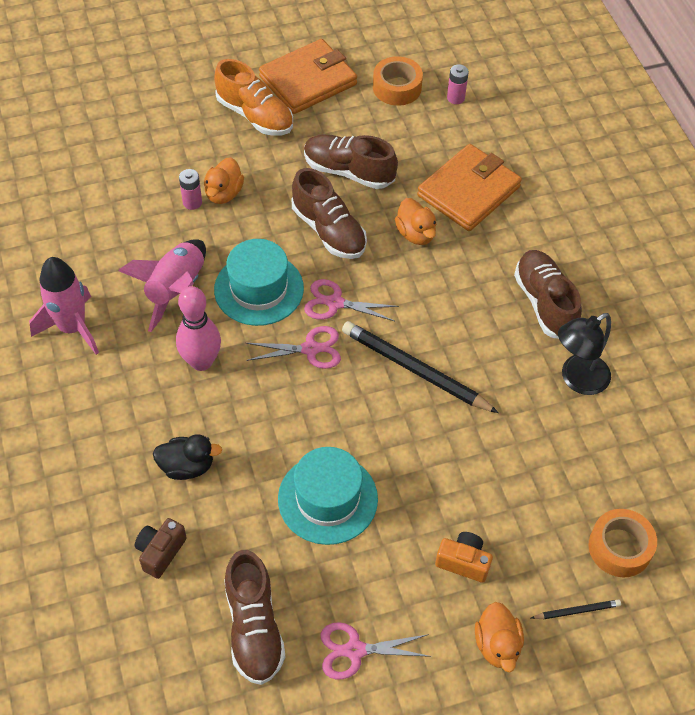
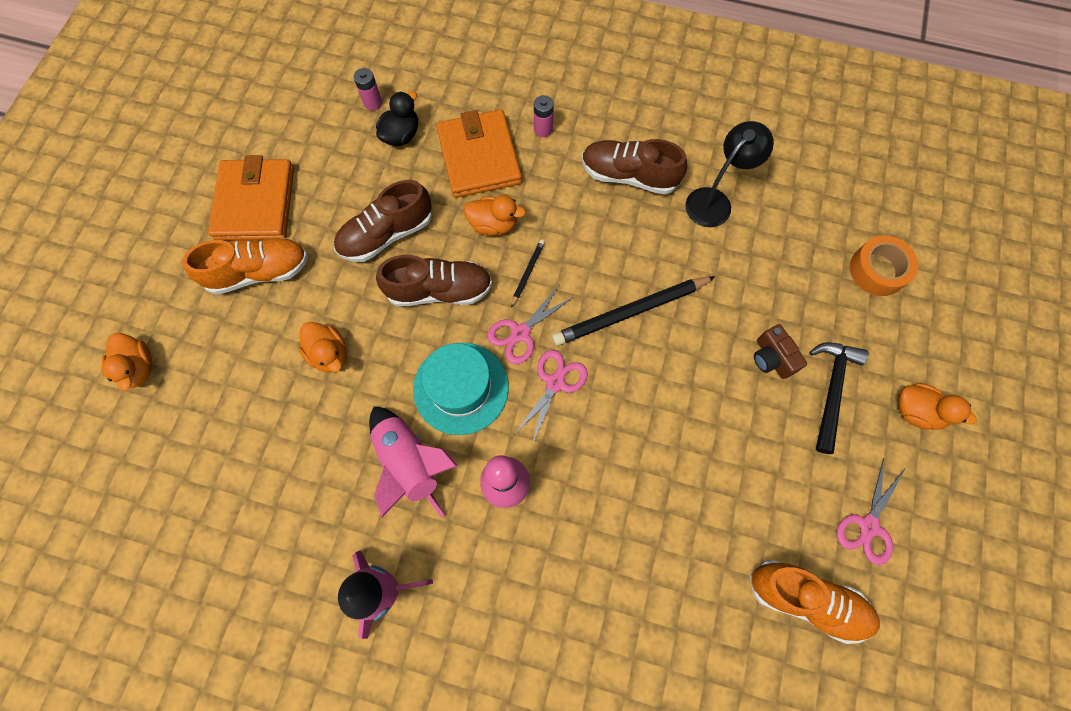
camera: 55 degrees left, 15 degrees up
(132, 95) = (139, 368): none -> orange duck
(160, 552) = (688, 642): brown camera -> brown camera (772, 358)
(187, 466) = (612, 565): black duck -> black duck (401, 135)
(192, 202) = (318, 388): pink battery -> pink battery (543, 129)
(254, 627) = (806, 599): brown shoe -> orange shoe
(327, 499) = (715, 461): turquoise hat -> none
(397, 87) = (324, 139): orange tape -> none
(463, 562) = (831, 390): orange camera -> black hammer
(577, 379) = (714, 201): black lamp -> black lamp turned 135 degrees counterclockwise
(577, 611) = (915, 335): black pencil -> black pencil (527, 273)

